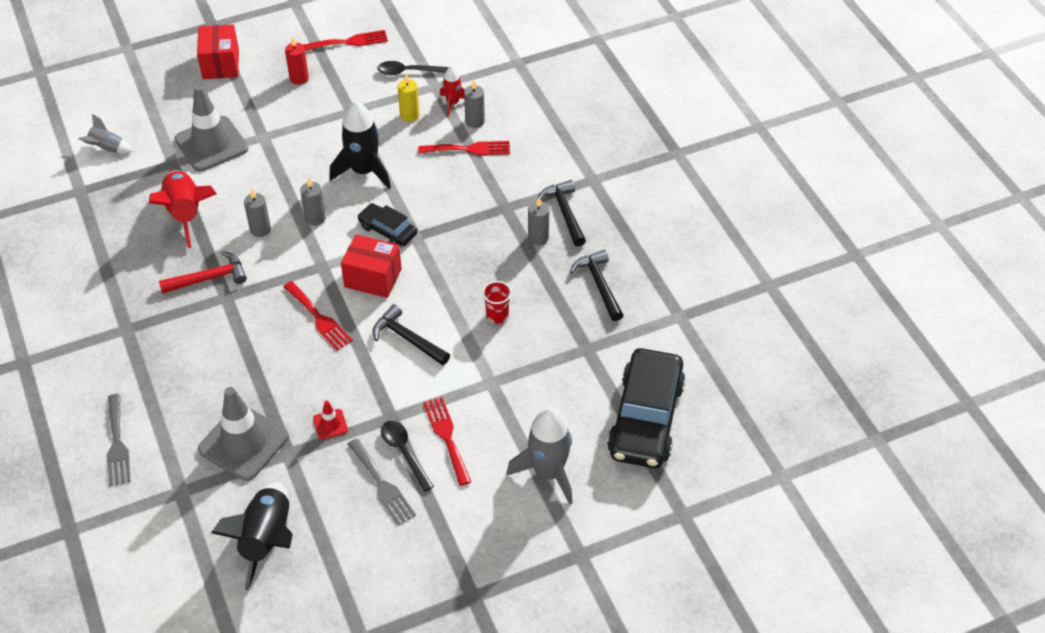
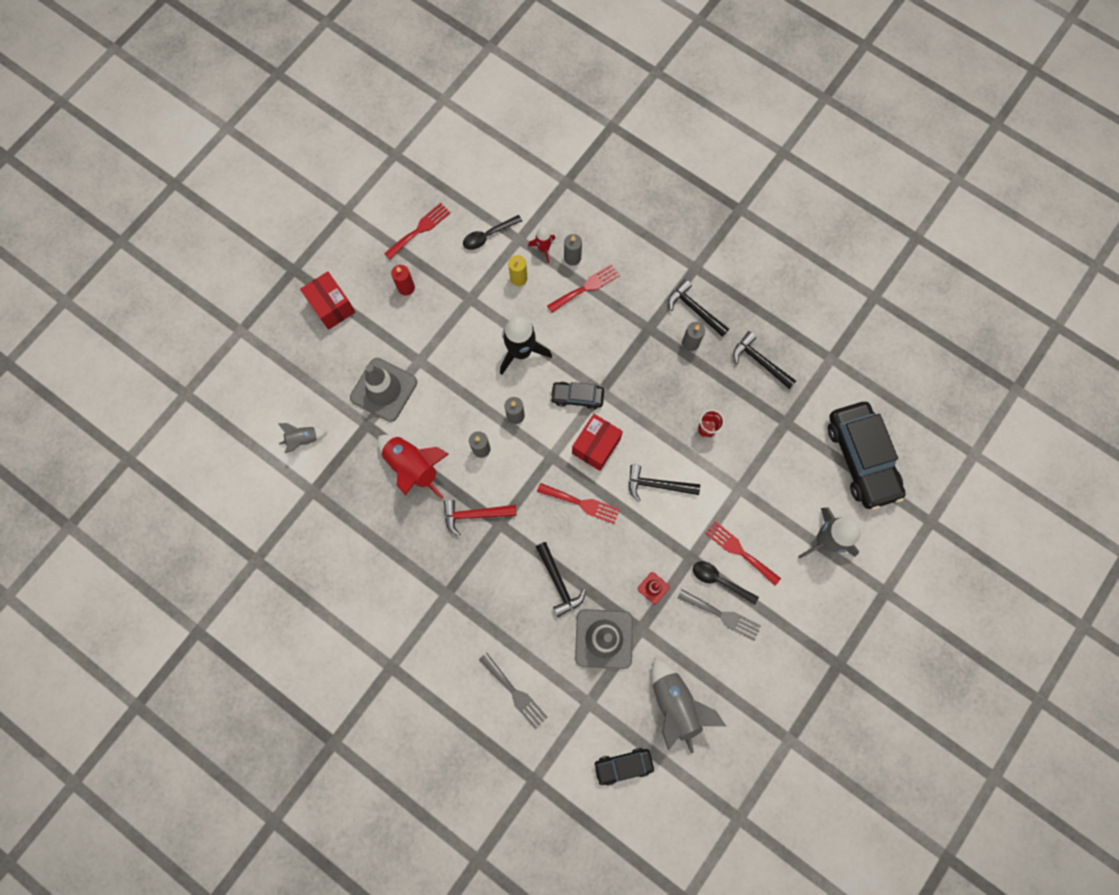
camera: 30 degrees left, 25 degrees up
(167, 566) = (623, 765): none -> black car
(209, 278) = (475, 514): red hammer -> red hammer turned 135 degrees counterclockwise
(240, 372) = (558, 582): none -> black hammer
(267, 540) = (675, 704): black rocket -> grey rocket
(373, 278) = (596, 446): red box -> red box turned 45 degrees counterclockwise

